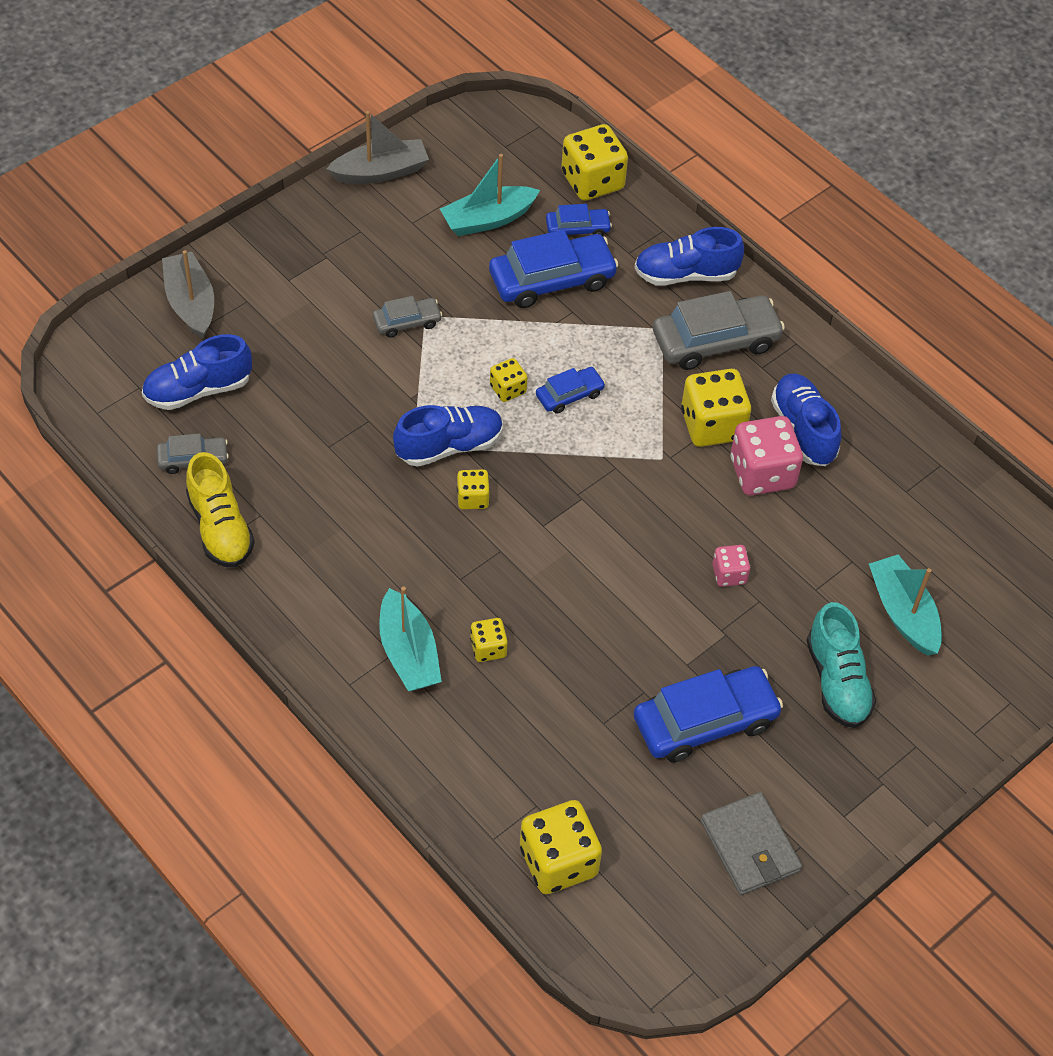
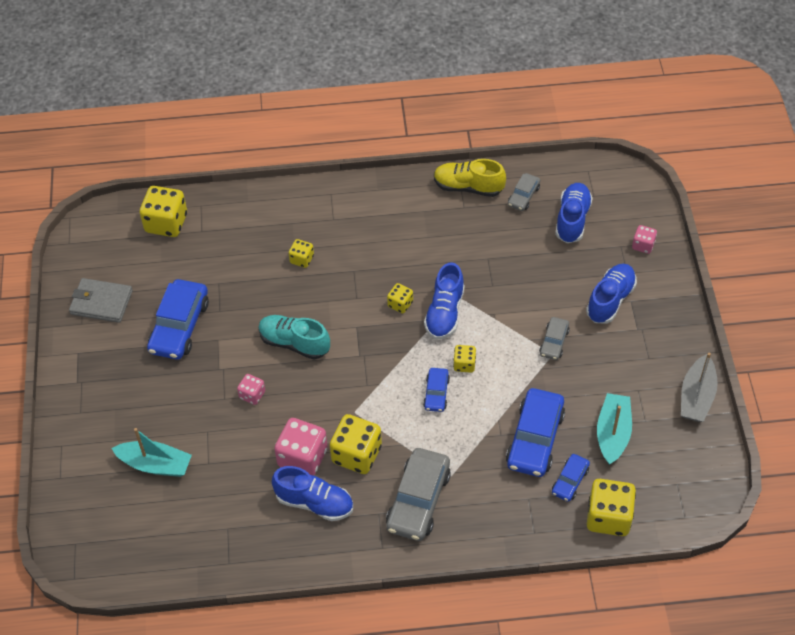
camera: 130 degrees right, 0 degrees up
(190, 303) = (643, 245): grey boat -> pink dice
(408, 653) = (328, 225): turquoise boat -> none
(685, 274) = (485, 520): blue shoe -> blue shoe (610, 300)
(837, 681) = (147, 402): turquoise shoe -> turquoise shoe (294, 343)

